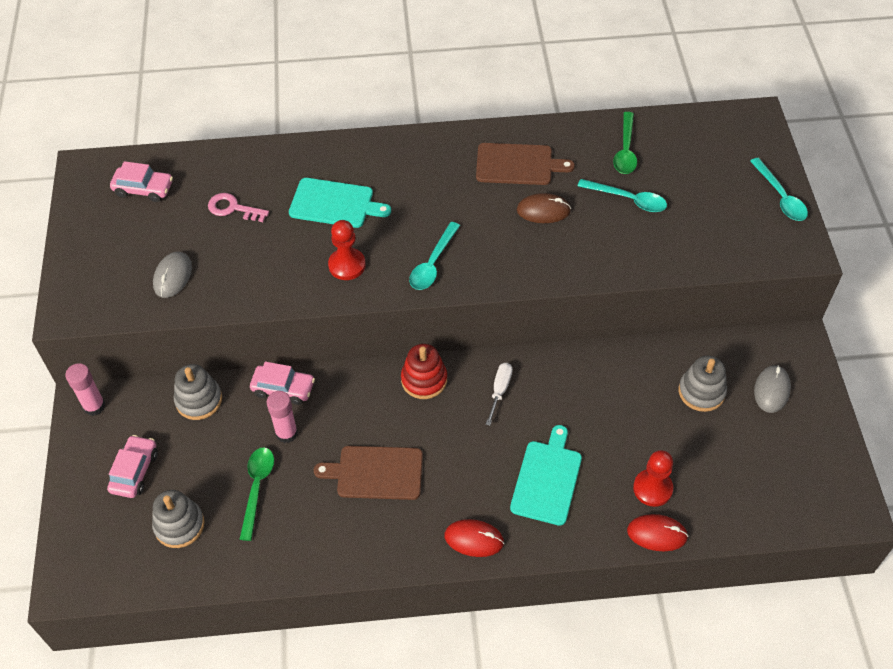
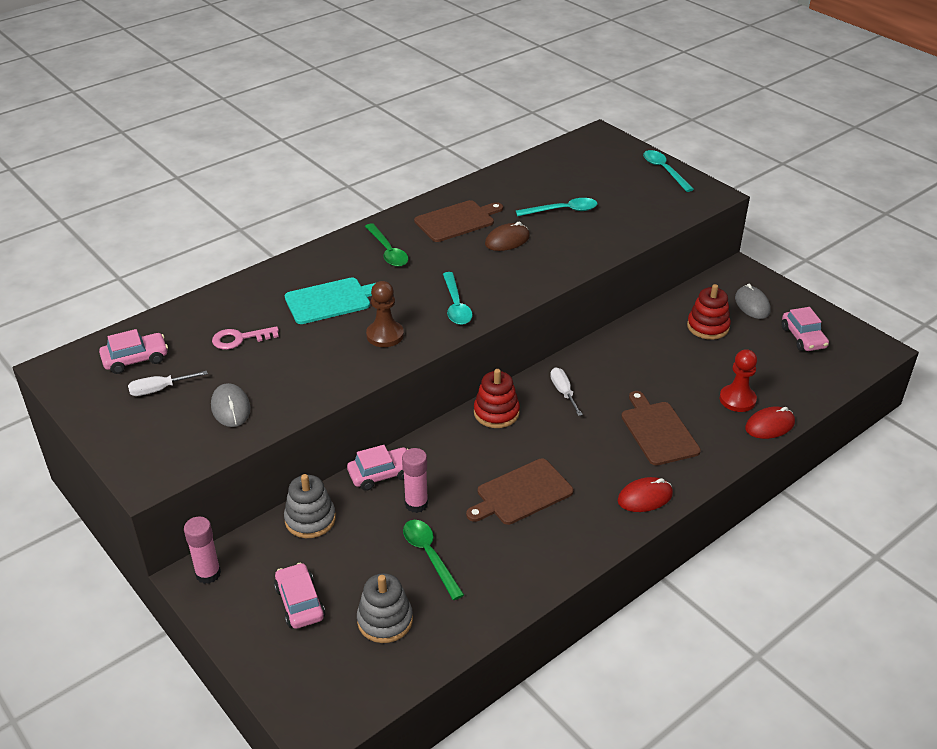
camera: 35 degrees left, 15 degrees down
(138, 229) = (159, 389): none -> white screwdriver
(347, 265) = (385, 335): red pawn -> brown pawn
(547, 479) = (658, 431): turquoise cutting board -> brown cutting board
(625, 150) = (529, 184): green spoon -> green spoon (388, 251)
(701, 392) = (708, 327): grey stacking toy -> red stacking toy
(780, 197) = (664, 171): turquoise spoon -> turquoise spoon turned 150 degrees counterclockwise
(788, 456) = (803, 337): none -> pink car

